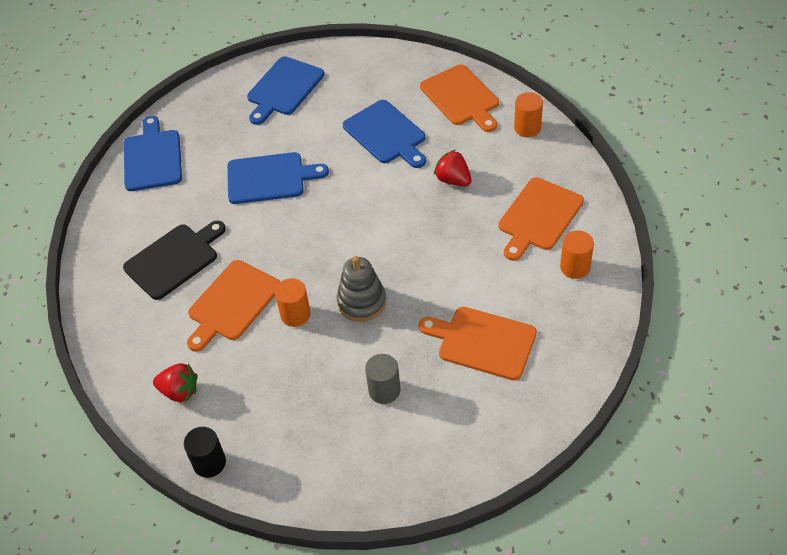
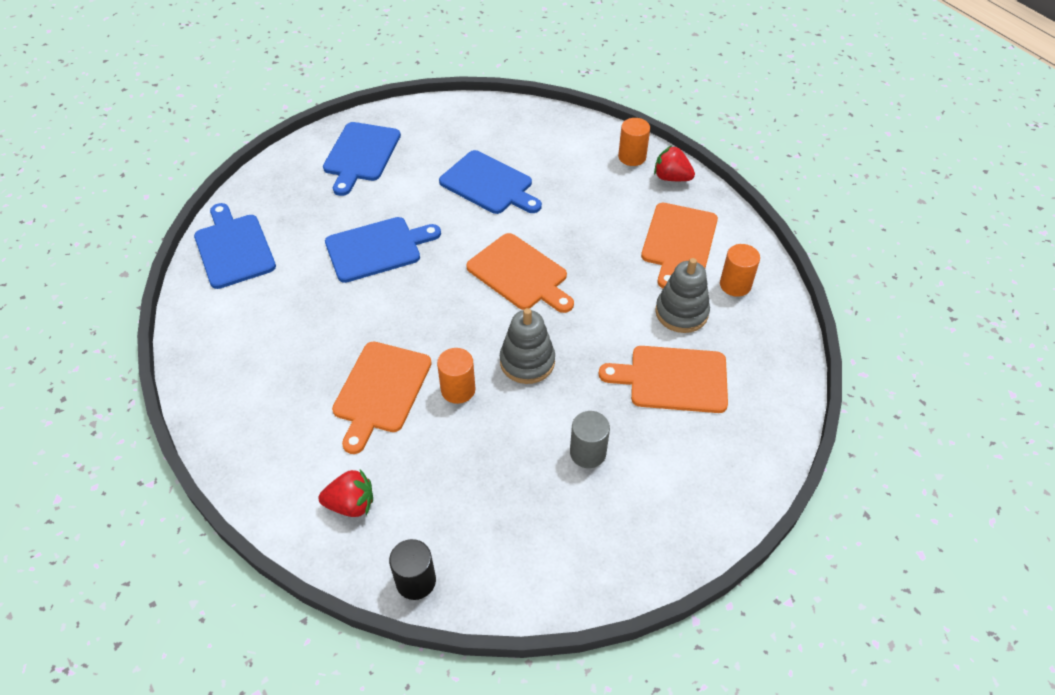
camera: 20 degrees left, 0 degrees up
(174, 259) = (295, 354): black cutting board -> none
(453, 180) = (577, 219): red strawberry -> red strawberry (671, 178)
(461, 97) = (553, 137): orange cutting board -> orange cutting board (520, 274)
(514, 284) = (681, 312): none -> grey stacking toy

